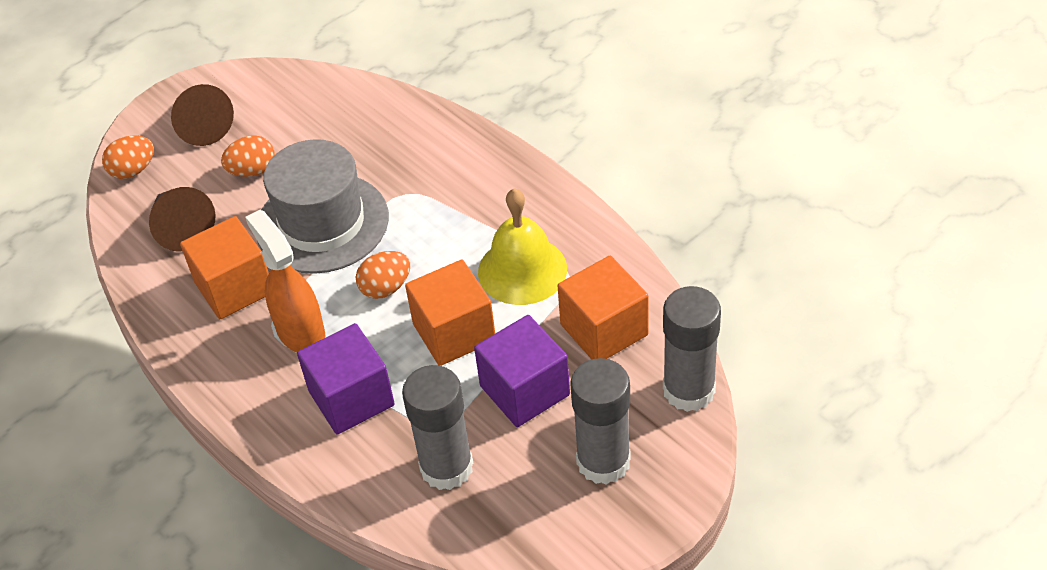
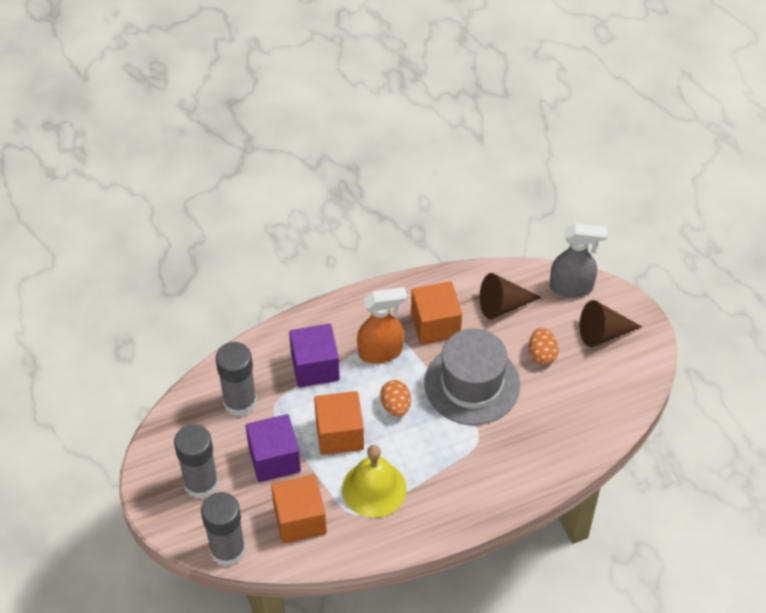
camera: 105 degrees right, 5 degrees up
(133, 170) = (571, 287): orange egg -> grey spray bottle

